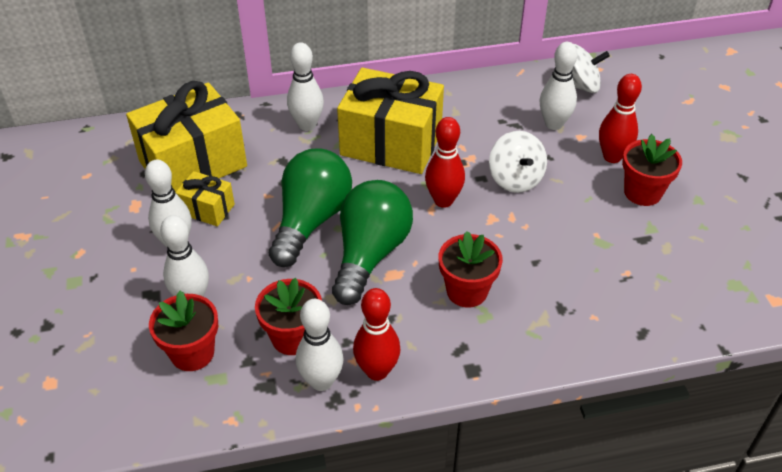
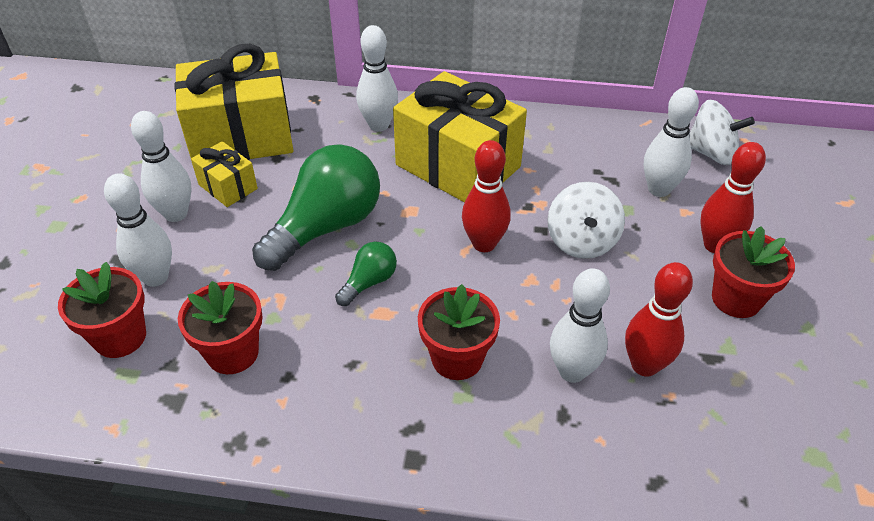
camera: 20 degrees right, 0 degrees up
(321, 381) = (234, 415): white bowling pin -> white bowling pin (572, 371)
(370, 254) = (369, 282): green light bulb -> green light bulb, size x0.48
(377, 371) = (302, 423): red bowling pin -> red bowling pin (644, 365)

